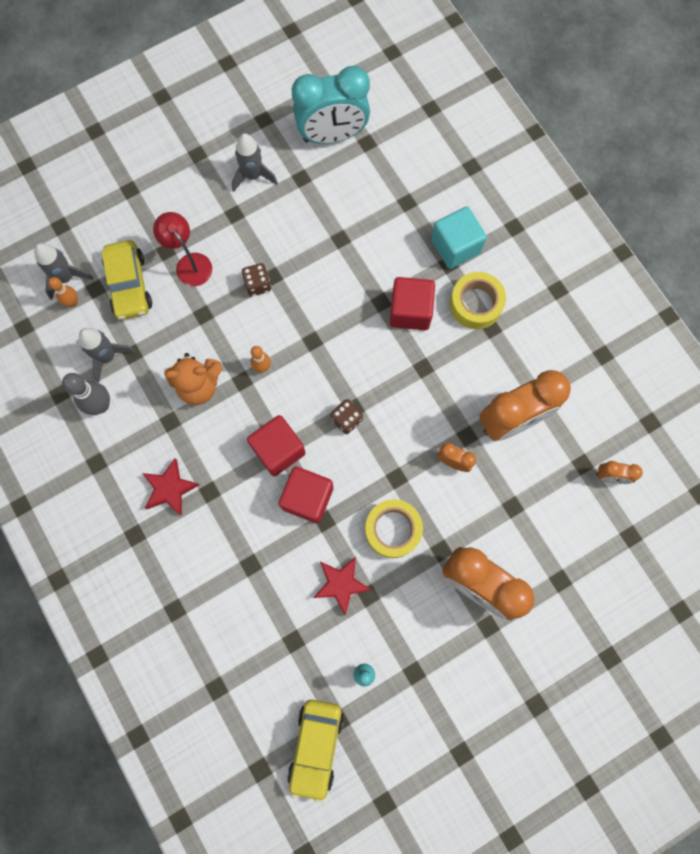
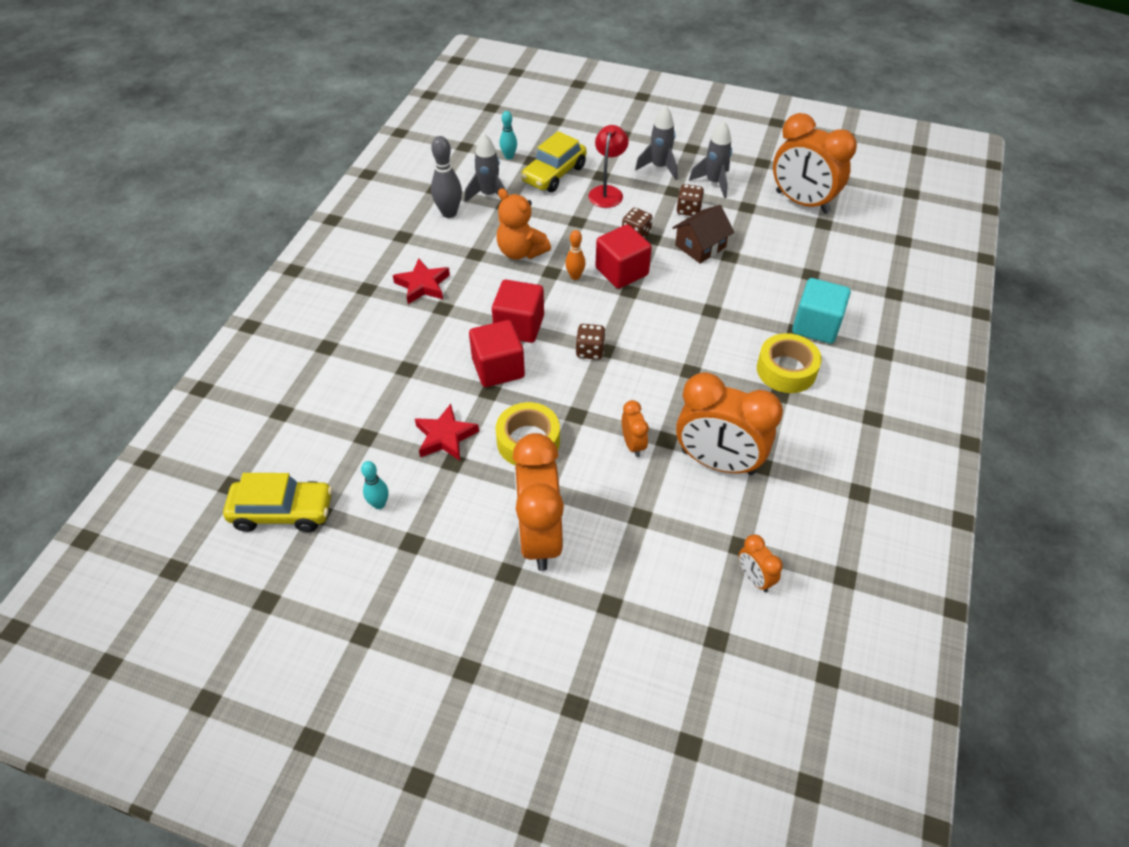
camera: 50 degrees right, 25 degrees down
(66, 278) = (523, 144): grey rocket -> grey rocket (659, 167)
(72, 302) = (509, 156): orange bowling pin -> turquoise bowling pin
(266, 222) = (688, 210): none -> brown dice
(312, 250) = (700, 246): none -> brown house
(316, 746) = (283, 512): yellow car -> yellow car turned 150 degrees counterclockwise
(332, 135) = (802, 202): turquoise clock -> orange clock
(410, 311) = (726, 332): red cube -> red cube (622, 271)

